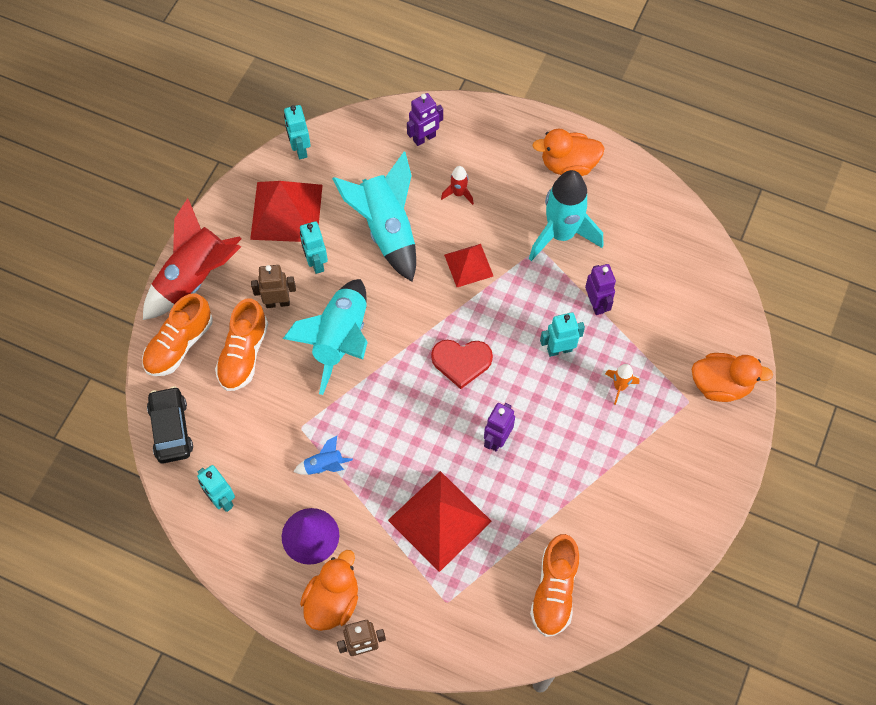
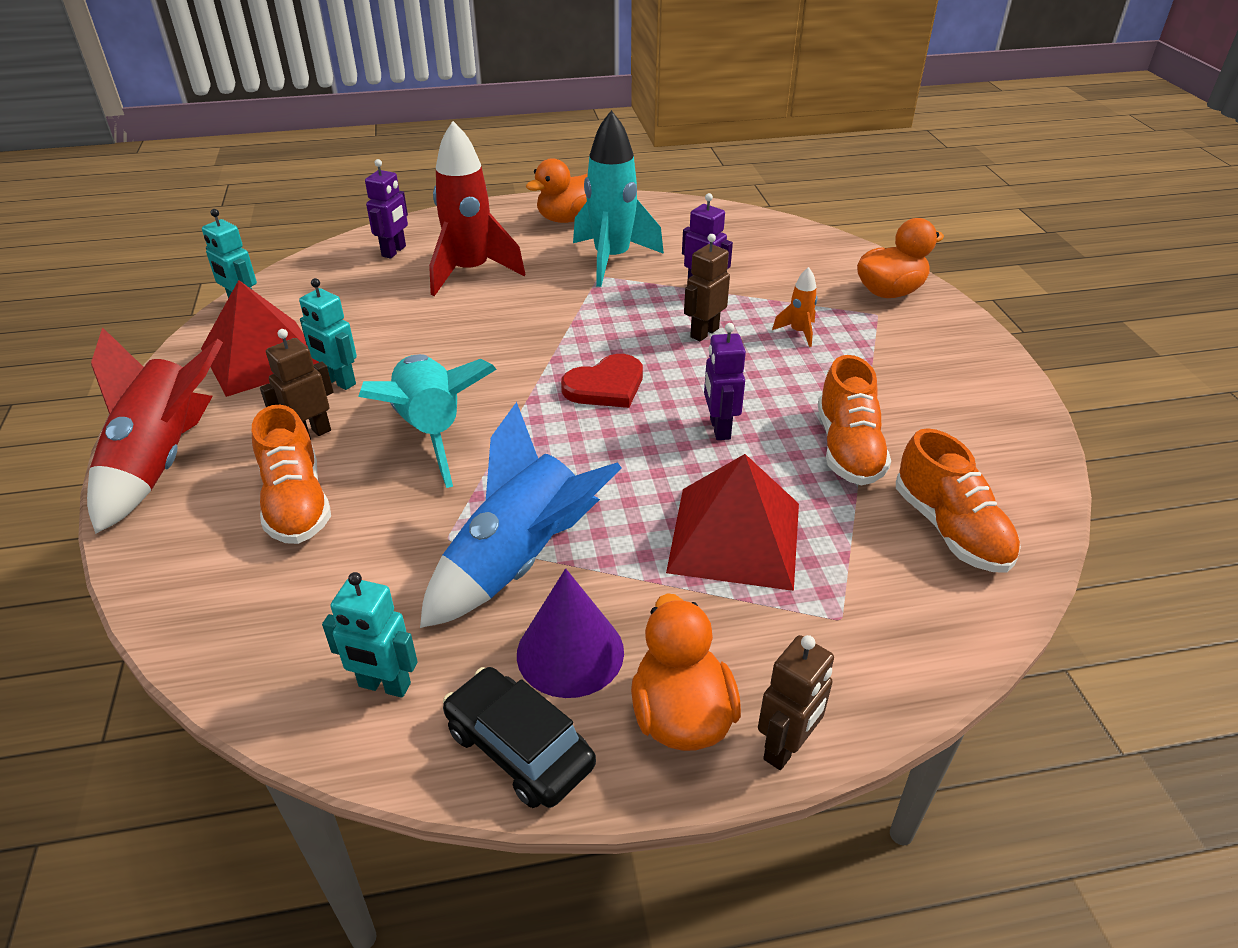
camera: 35 degrees left, 25 degrees down
(171, 429) = (227, 641): black car -> black car (519, 748)
(179, 344) = (179, 537): orange shoe -> orange shoe (848, 448)
(324, 466) = (519, 561): blue rocket -> blue rocket, size x2.27
(386, 229) = (409, 324): turquoise rocket -> none
(458, 193) = (471, 272): red rocket -> red rocket, size x2.27
(468, 265) = (535, 314): red pyramid -> none
(559, 349) = (704, 332): turquoise robot -> brown robot

